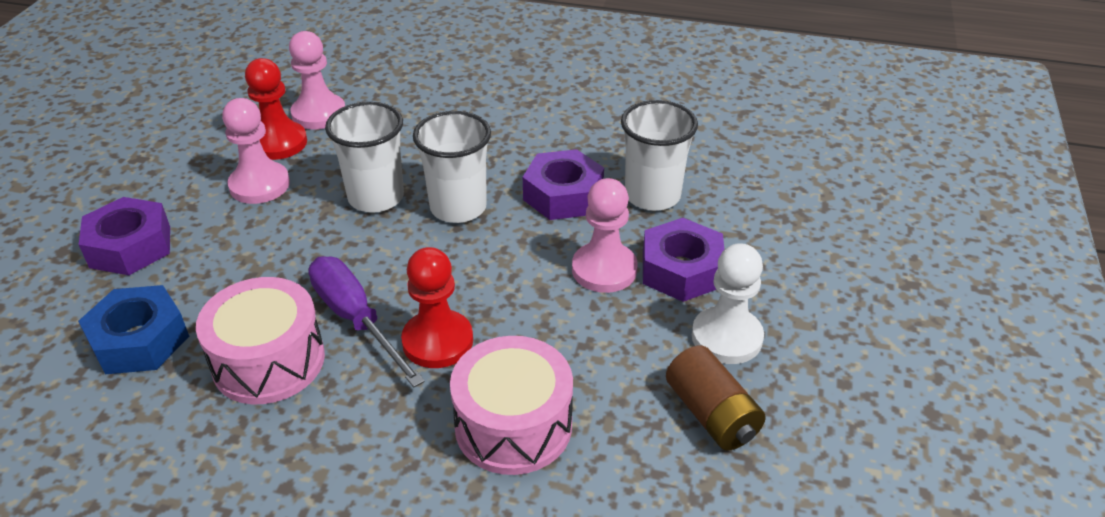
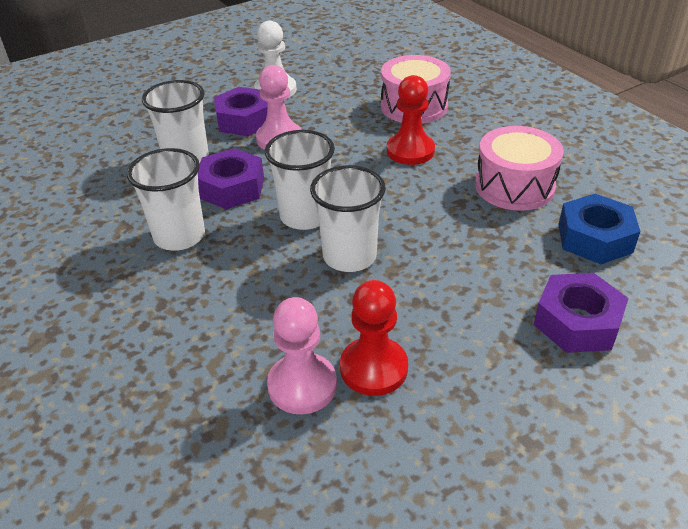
camera: 135 degrees left, 0 degrees up
(259, 185) = (429, 324): pink pawn -> none
(356, 319) = (444, 182): purple screwdriver -> none
(538, 140) = (179, 236): none -> white cup
(712, 414) = (327, 74): brown battery -> none

